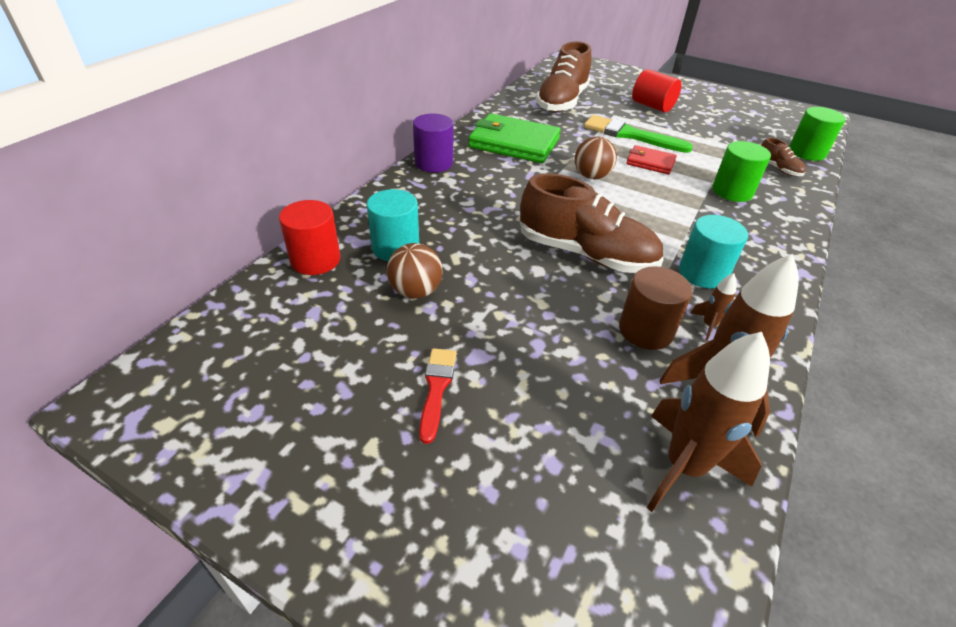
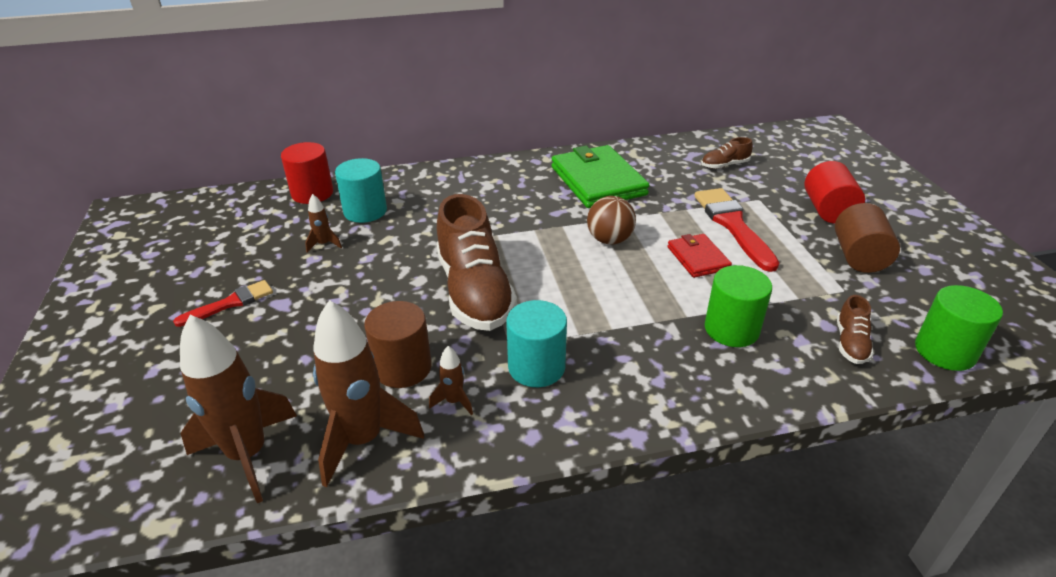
camera: 50 degrees right, 5 degrees down
(416, 291) = (324, 244): brown ball -> brown rocket
(433, 163) = (501, 167): purple cylinder -> none
(562, 102) = (724, 165): brown shoe -> brown shoe, size x0.44
(630, 135) = (732, 225): green brush -> red brush
(706, 124) = (859, 257): none -> brown cylinder

